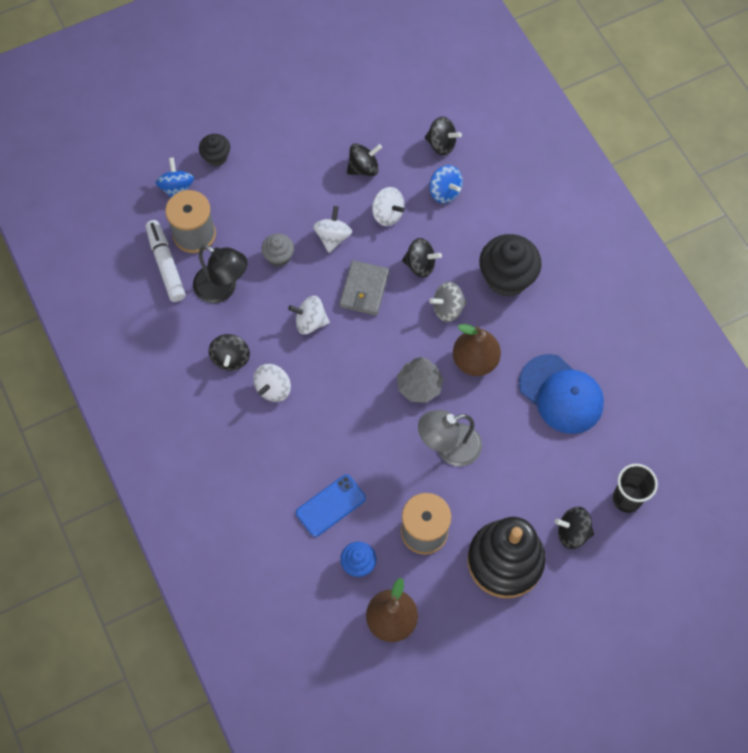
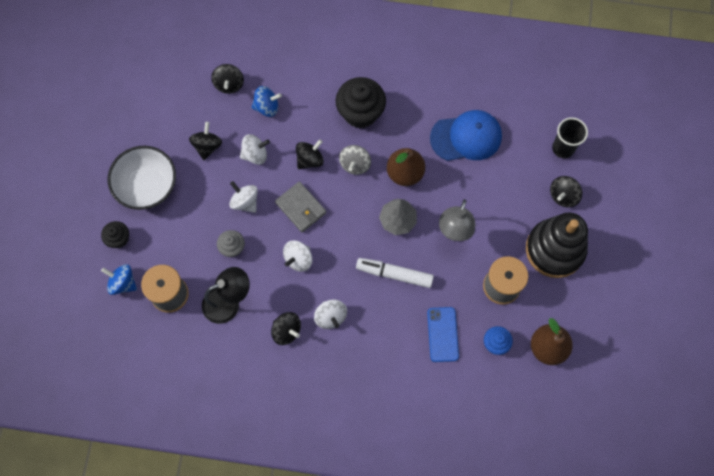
camera: 55 degrees left, 5 degrees up
(166, 264) = (178, 329): white marker -> white marker (394, 274)
(285, 145) = (147, 186): none -> white bowl
(441, 144) = (229, 84): black spinning top -> black spinning top turned 120 degrees clockwise

